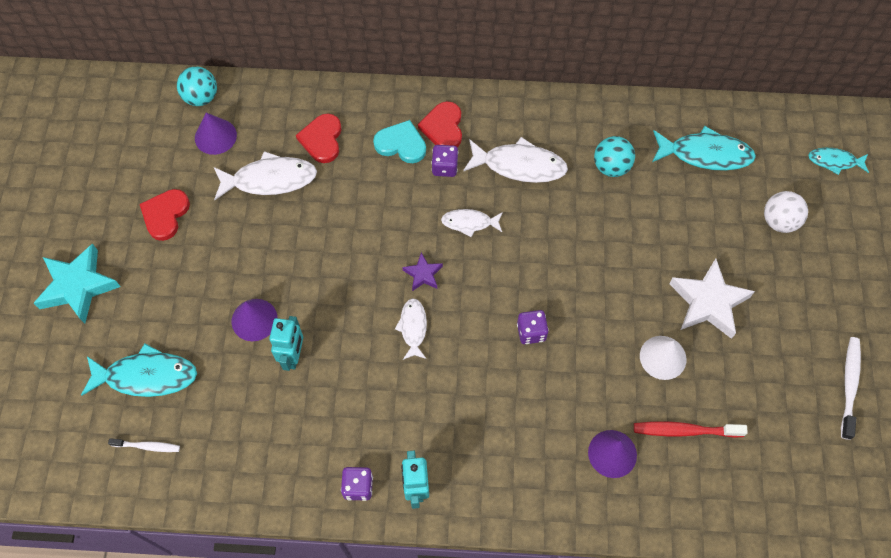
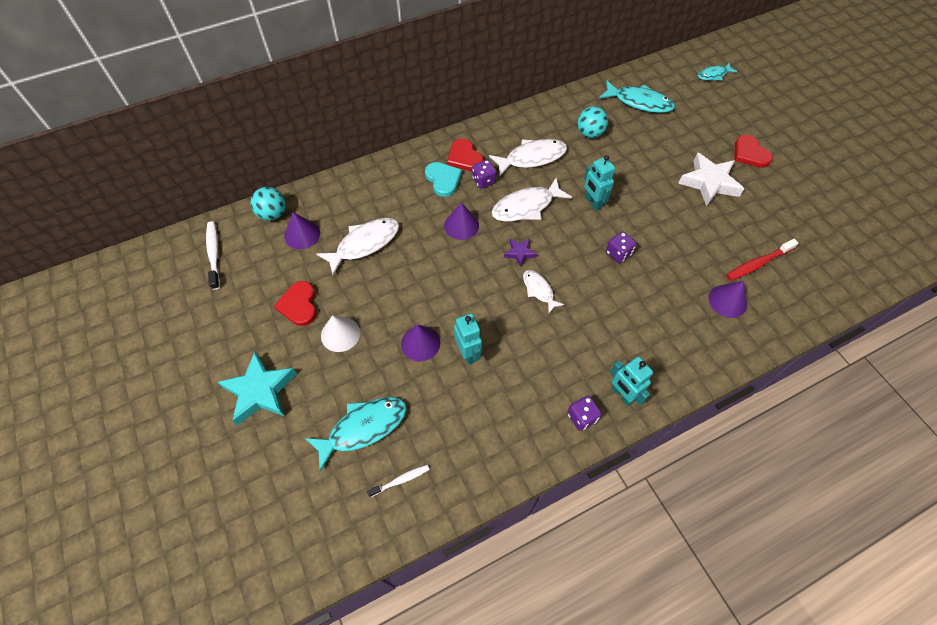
camera: 30 degrees left, 5 degrees down
(322, 139) = (385, 201): red heart -> red heart (750, 154)
(383, 209) = (461, 225): none -> purple cone
(401, 144) = (443, 180): turquoise heart -> turquoise heart turned 75 degrees clockwise
(469, 223) = (526, 206): white fish -> white fish, size x1.71
(548, 256) = (593, 202): none -> turquoise robot
(663, 357) = (709, 227): white cone -> white cone (340, 334)
(705, 154) = (639, 102): turquoise fish -> turquoise fish turned 45 degrees clockwise
(779, 221) = (710, 119): white ball -> none
(849, 385) = (824, 189): white toothbrush -> white toothbrush (214, 254)

